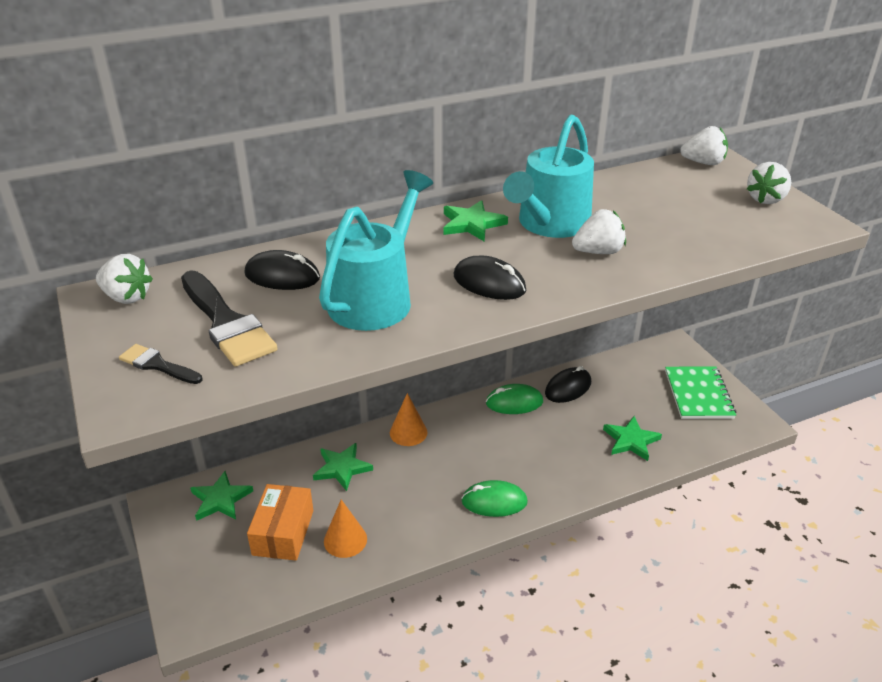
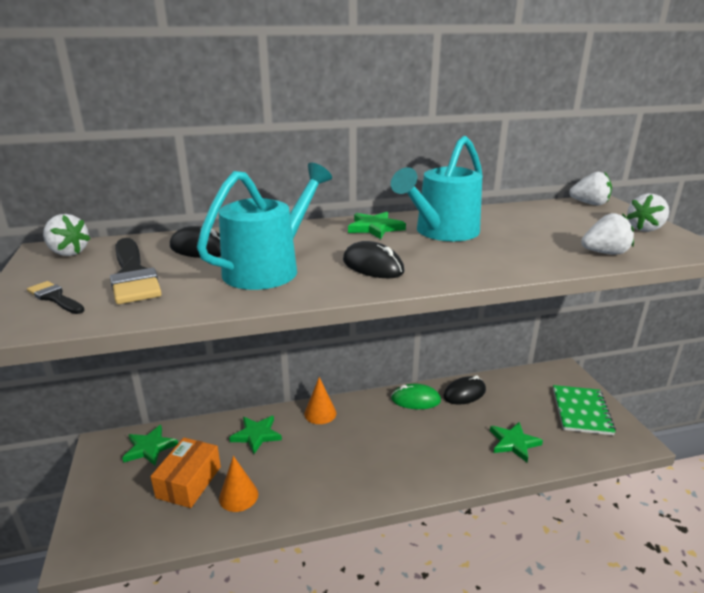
camera: 10 degrees right, 10 degrees down
(494, 501) = (378, 480): green mouse -> none
(598, 252) = (480, 252): white strawberry -> white strawberry (604, 253)

